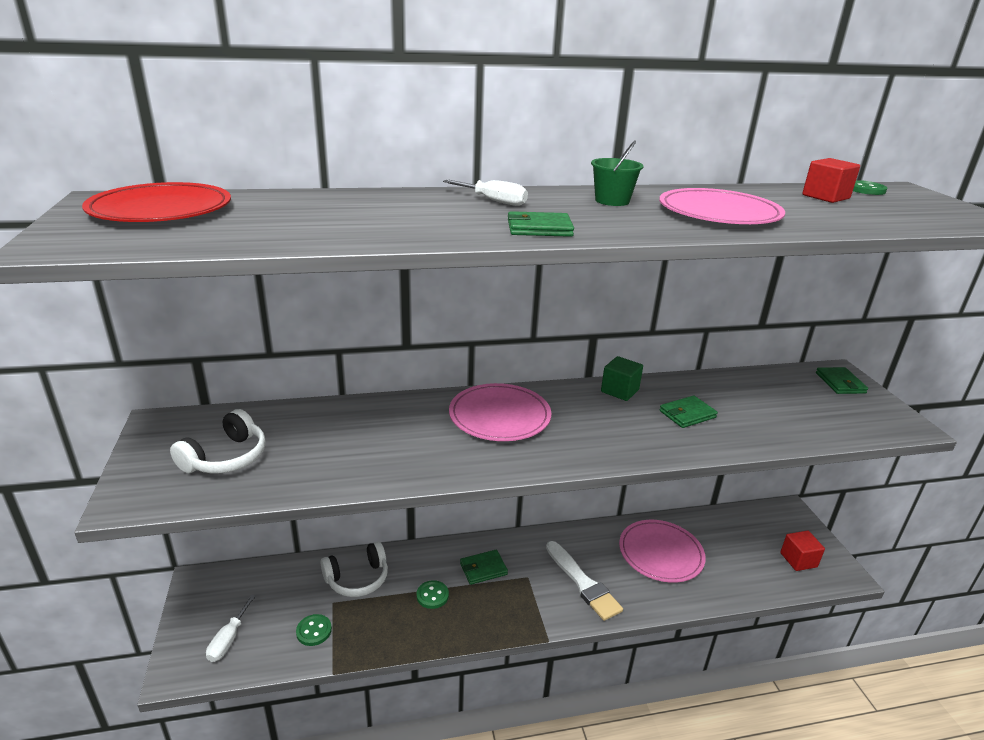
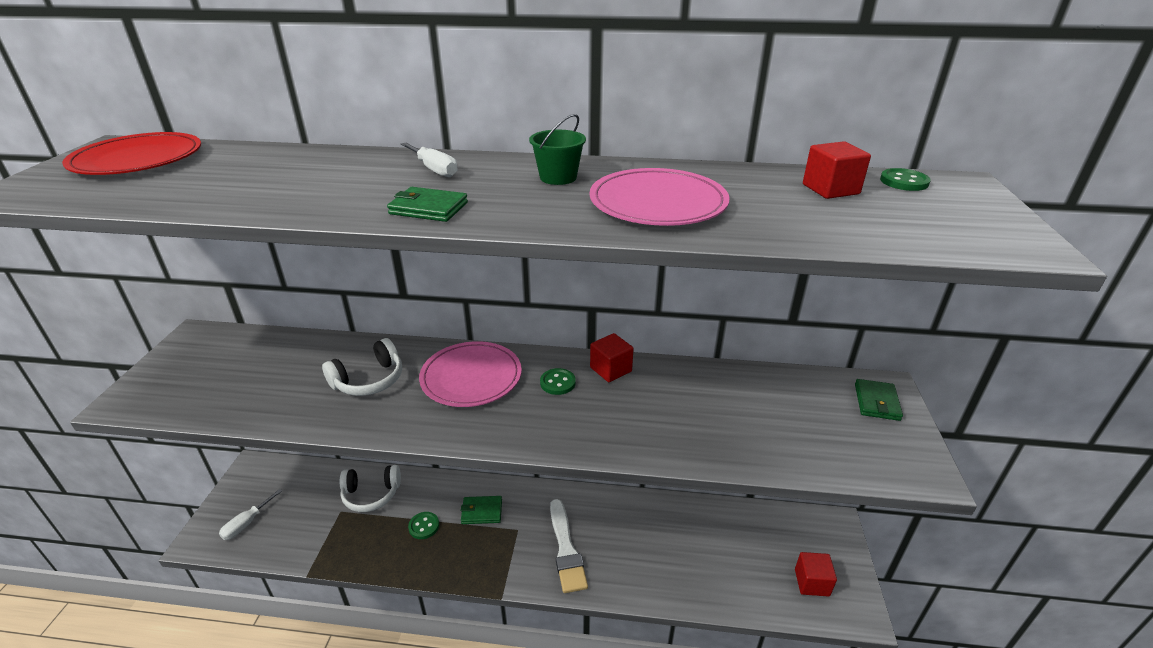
camera: 20 degrees right, 5 degrees up
(226, 458) = (218, 377): white headphones -> white headphones (369, 380)
(314, 631) = (312, 533): green button -> green button (557, 383)
(619, 391) = (610, 369): green cube -> red cube
(660, 553) = (661, 538): pink plate -> none
(687, 414) = (662, 409): green wallet -> none

